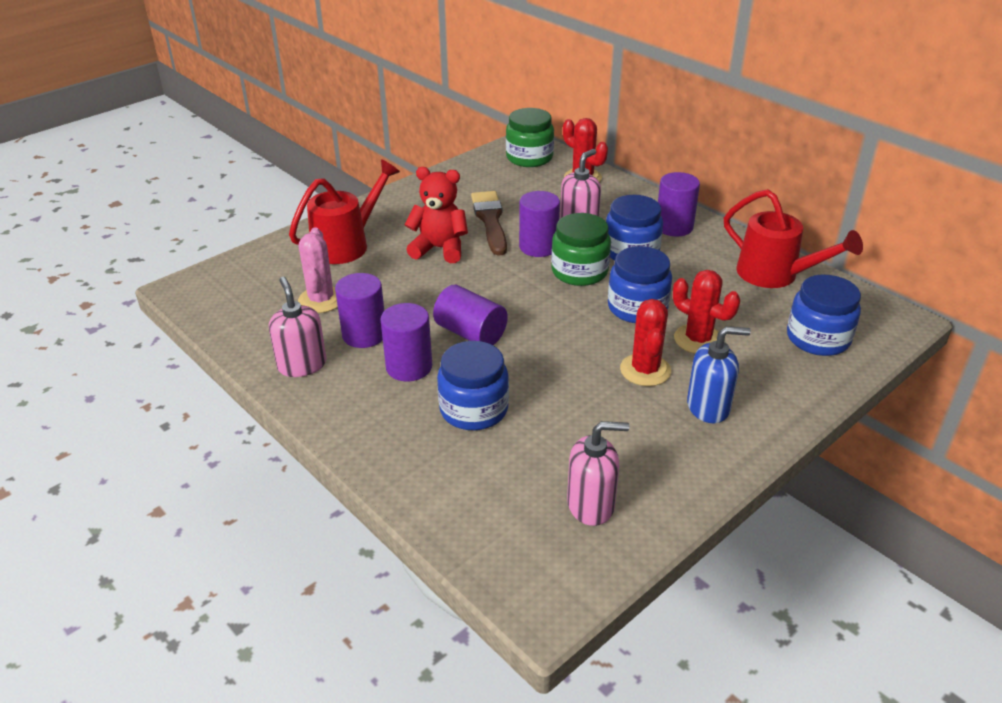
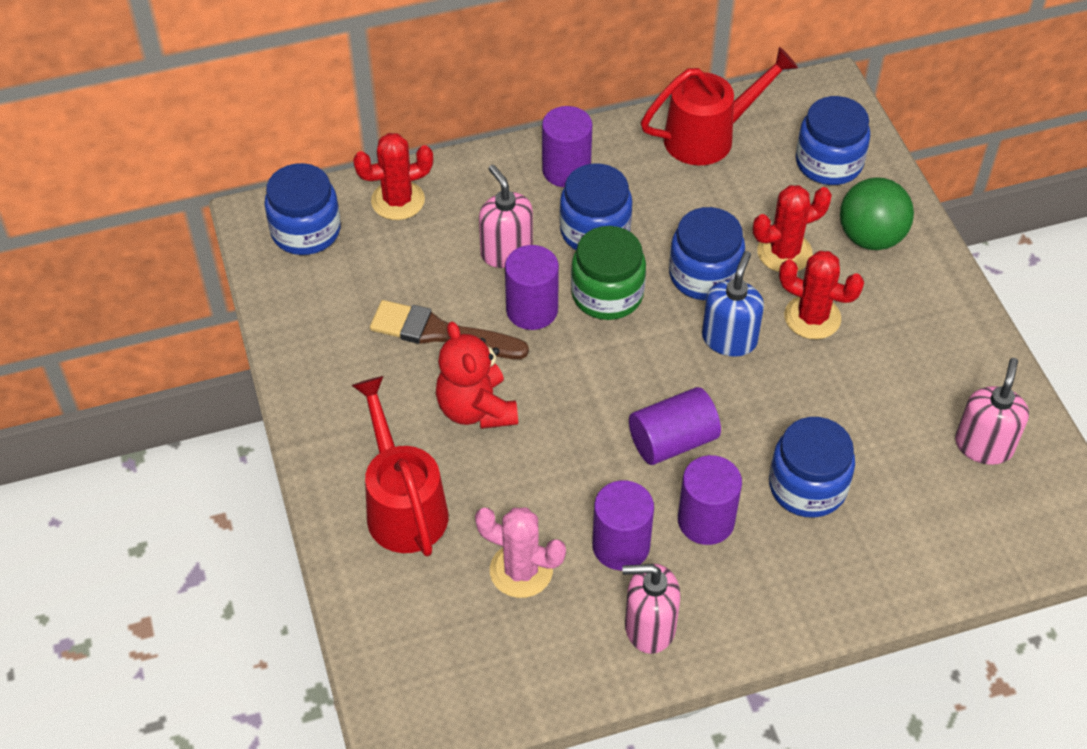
camera: 65 degrees left, 15 degrees up
(439, 249) = (476, 409): red teddy bear -> red teddy bear turned 60 degrees counterclockwise
(529, 158) = (306, 231): green jar -> blue jar
(708, 407) = (890, 296): blue soap dispenser -> blue soap dispenser (729, 339)
(761, 380) = (870, 237): none -> green ball

